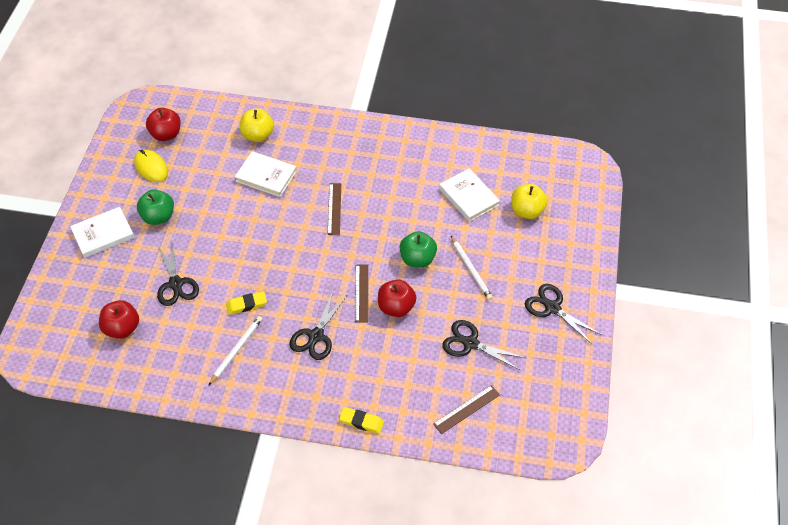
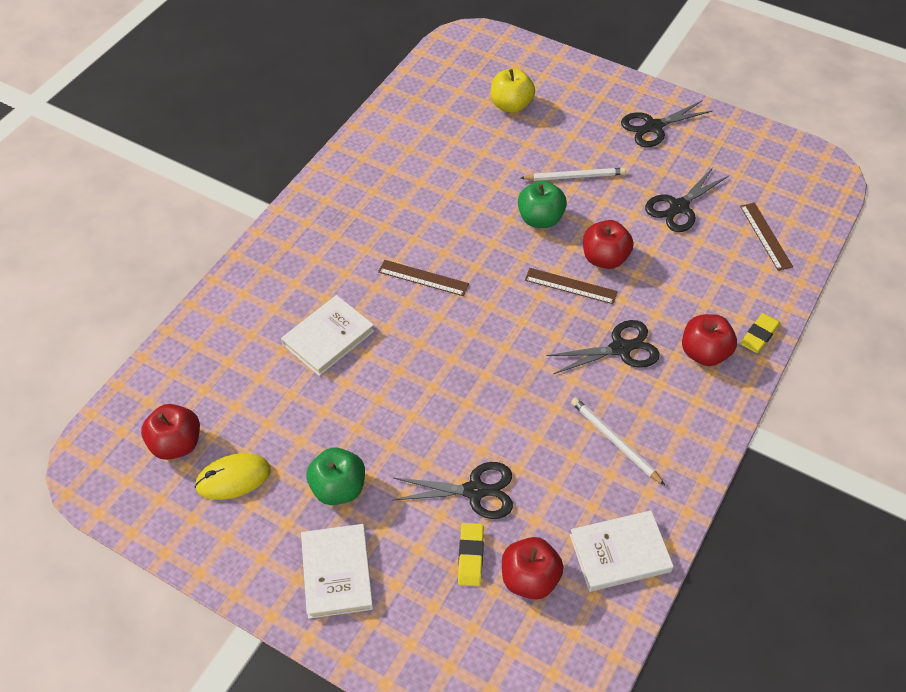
camera: 70 degrees left, 0 degrees up
(246, 304) = (543, 412): yellow eraser -> yellow eraser (470, 556)
(258, 135) = (246, 329): yellow apple -> none
(316, 336) = (620, 348): black scissors -> black scissors turned 60 degrees counterclockwise
(331, 388) = (704, 353): none -> red apple
(468, 197) = (467, 147): white book -> white book (620, 553)

